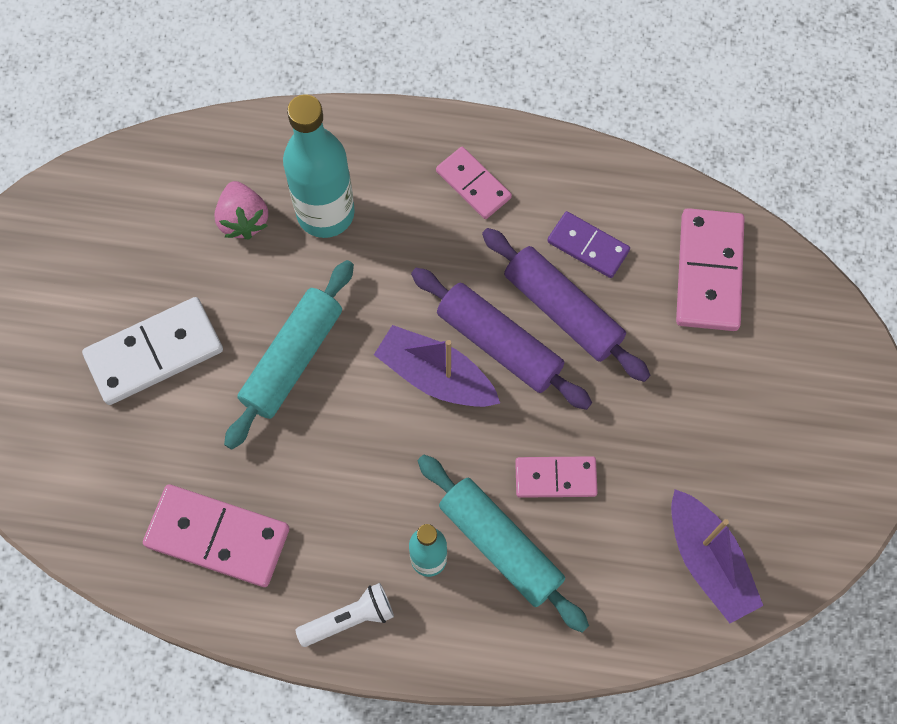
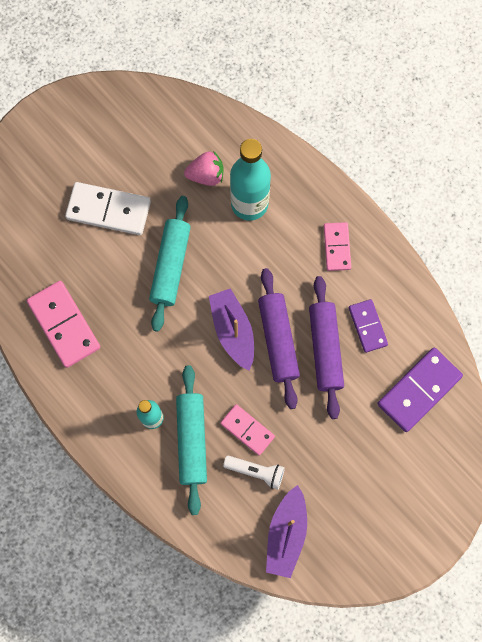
camera: 40 degrees right, 5 degrees up
(243, 220) = (206, 175): pink strawberry -> pink strawberry turned 120 degrees counterclockwise
(293, 359) = (171, 266): turquoise rolling pin -> turquoise rolling pin turned 60 degrees counterclockwise
(349, 619) = (91, 415): white flashlight -> white flashlight (256, 471)
(709, 272) = (419, 390): pink domino -> purple domino

